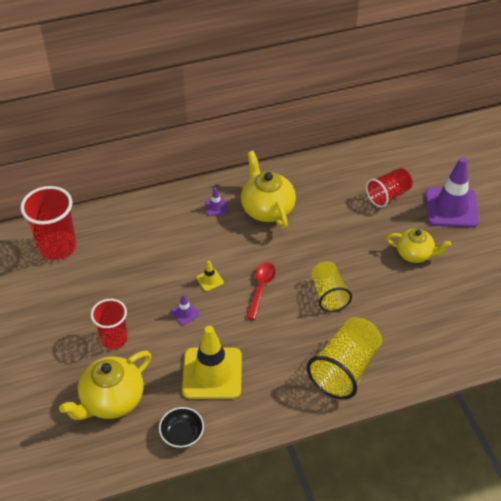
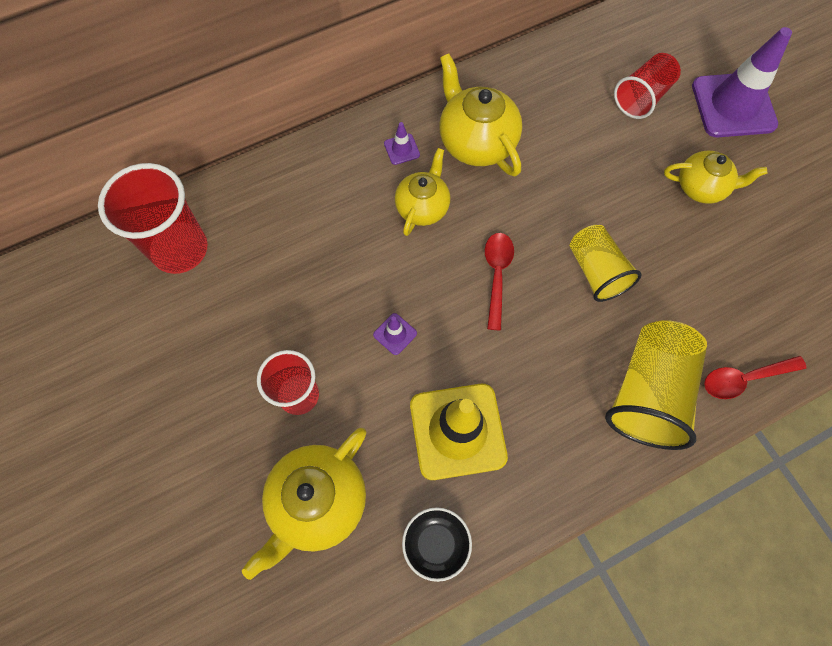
camera: 10 degrees left, 20 degrees up
(210, 280) = (419, 273): yellow traffic cone -> none
(221, 242) = (422, 207): none -> yellow teapot
(413, 370) = (744, 379): none -> red spoon

